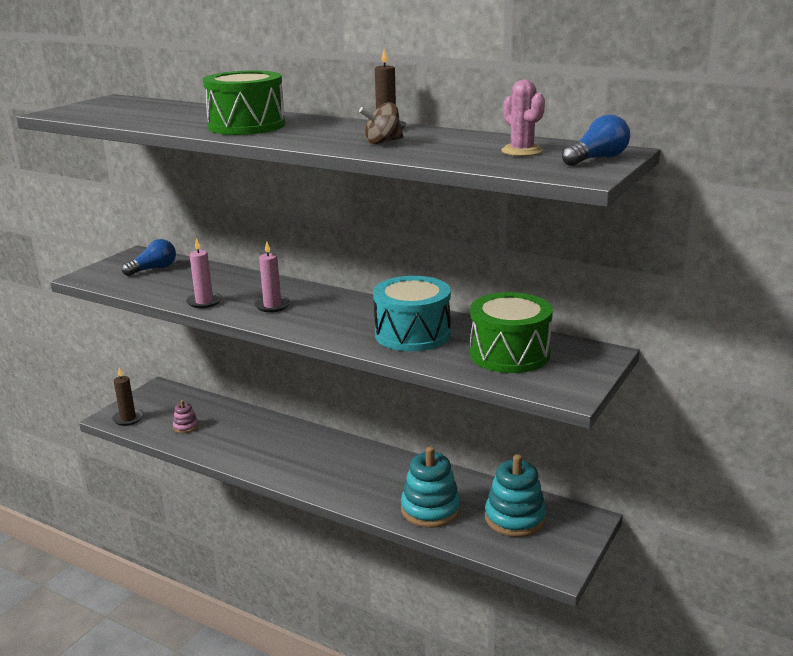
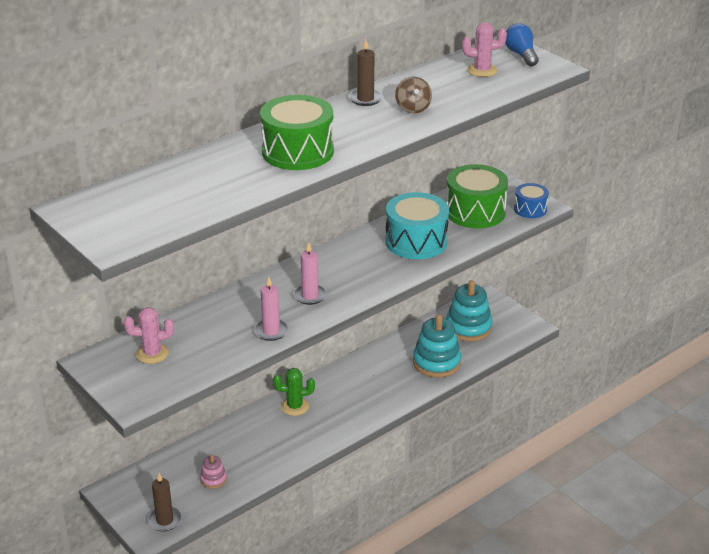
camera: 70 degrees left, 10 degrees up
(154, 269) = (152, 353): blue light bulb -> pink cactus
(305, 441) = (294, 406): none -> green cactus
(553, 386) = (530, 209): none -> blue drum

